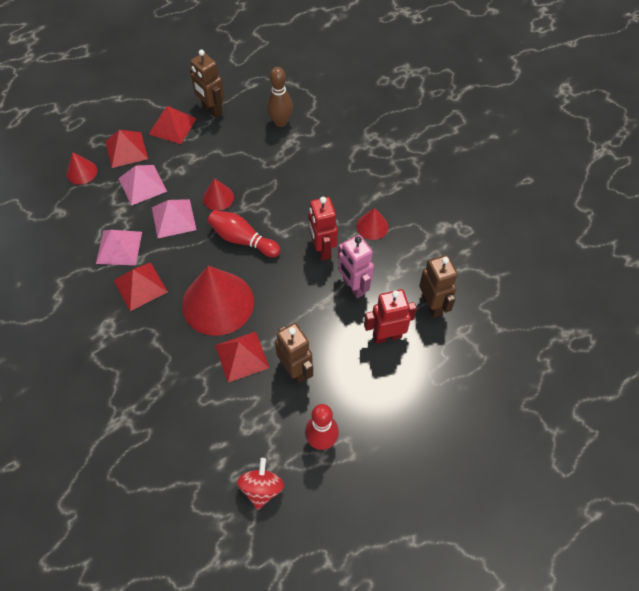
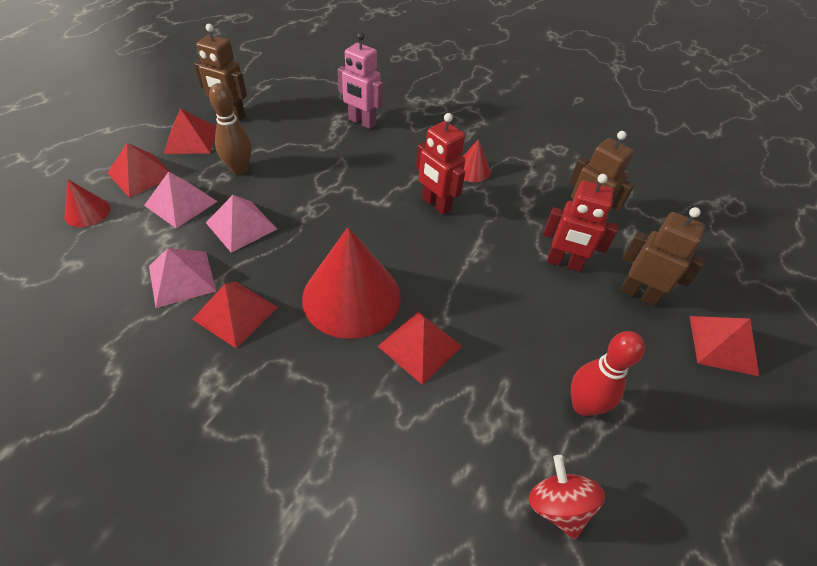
camera: 30 degrees left, 10 degrees down
(218, 197) = (286, 190): red cone -> none
(242, 239) = (340, 222): red bowling pin -> none
(280, 122) = (315, 109): brown bowling pin -> brown bowling pin (239, 169)
(295, 370) = (494, 336): brown robot -> brown robot (639, 293)
(353, 286) = (494, 228): pink robot -> pink robot (361, 122)
(387, 336) = (564, 263): red robot -> red robot turned 120 degrees counterclockwise
(458, 446) = (723, 344): none -> red pyramid

